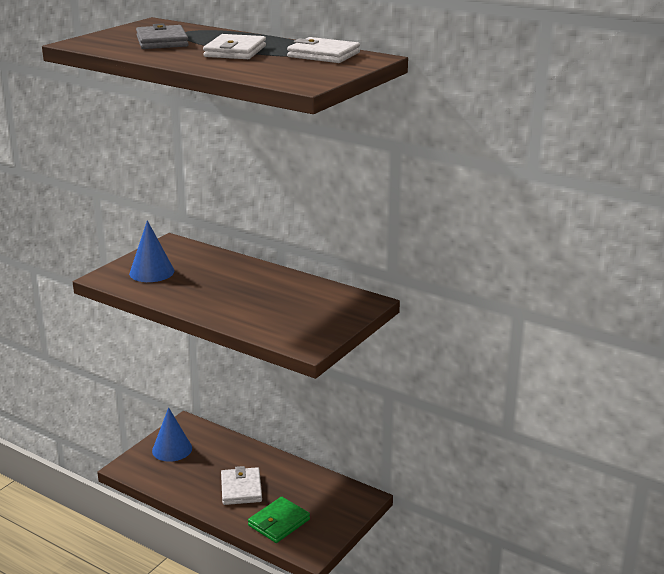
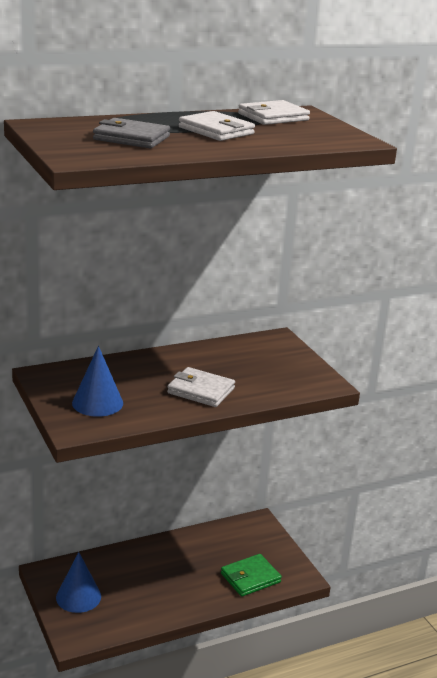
camera: 60 degrees left, 0 degrees up
(241, 489) = (184, 579): white wallet -> white wallet (201, 391)
(279, 522) = (250, 578): green wallet -> green wallet turned 75 degrees clockwise

